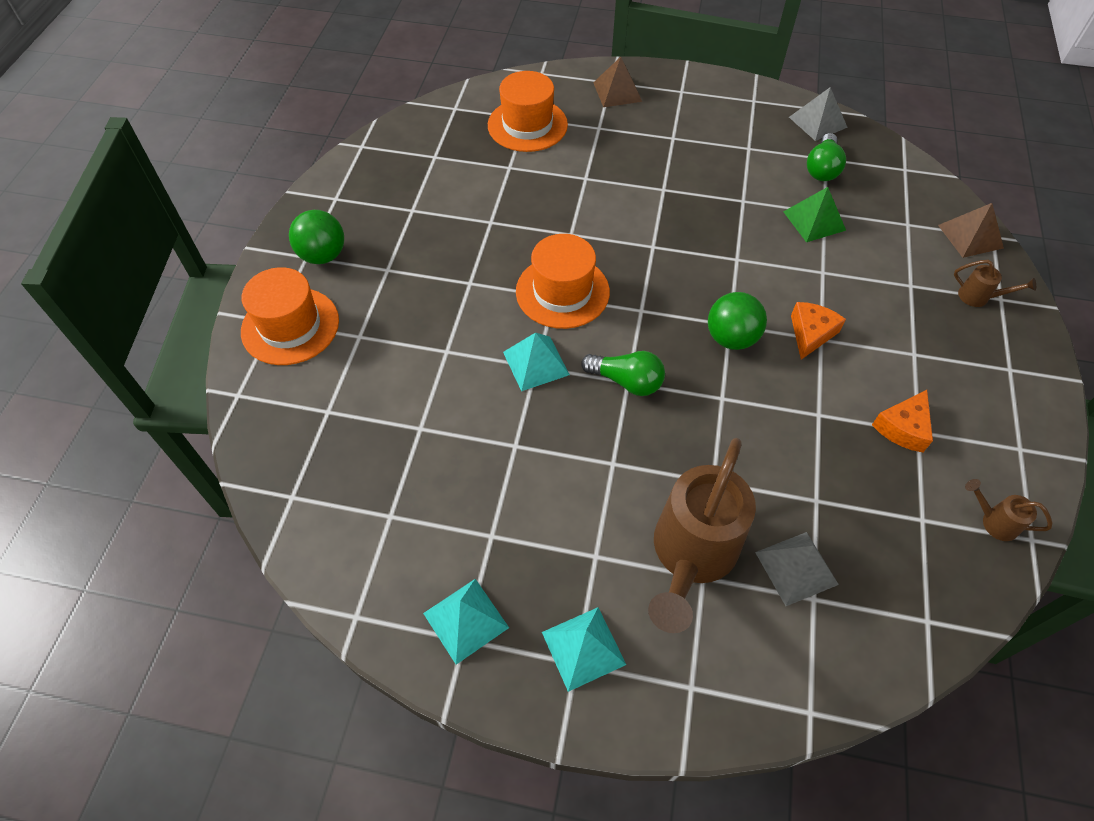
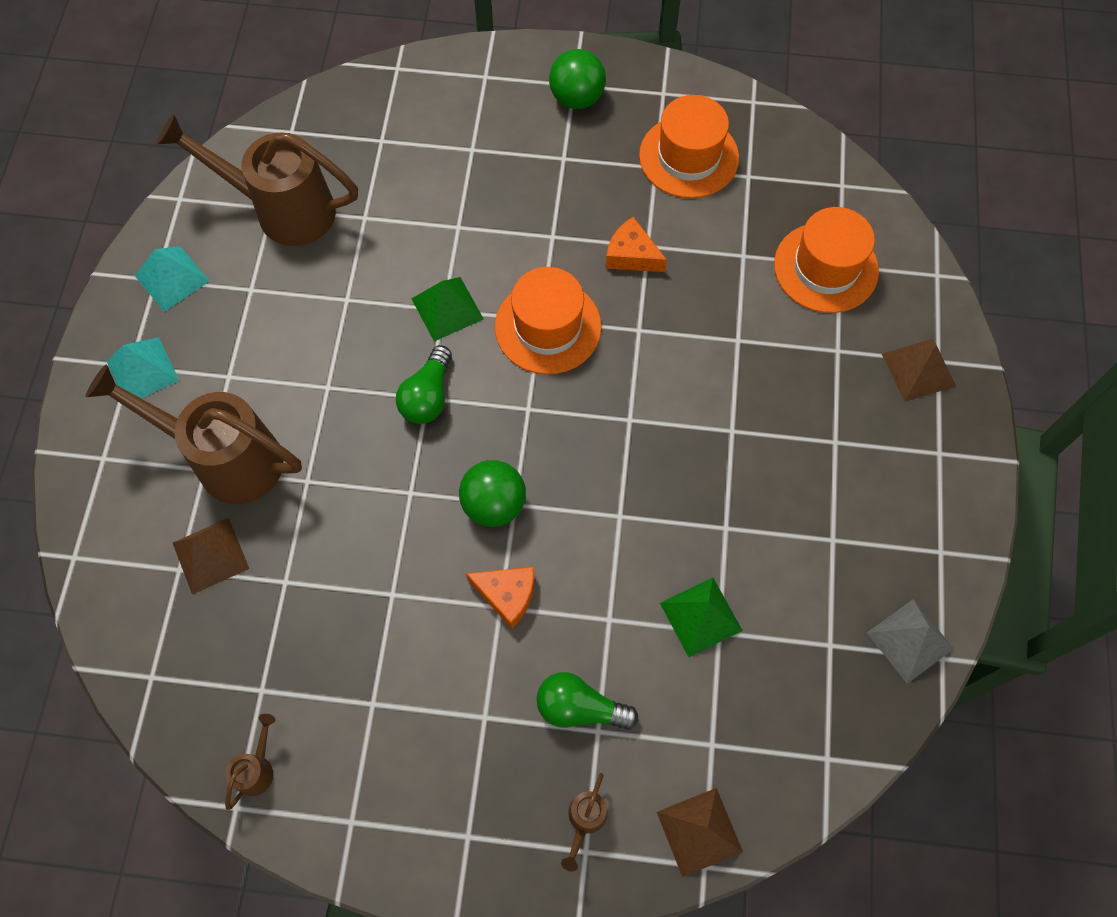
camera: 85 degrees right, 10 degrees up
(290, 326) = (480, 90): orange hat -> orange hat (688, 157)
(395, 505) = (282, 209): none -> brown watering can
(536, 363) = (447, 309): turquoise pyramid -> green pyramid
(796, 568) = (210, 555): grey pyramid -> brown pyramid
(822, 168) = (807, 637): green light bulb -> green light bulb (580, 708)
(903, 428) = (377, 686): orange cheese -> orange cheese (631, 255)

